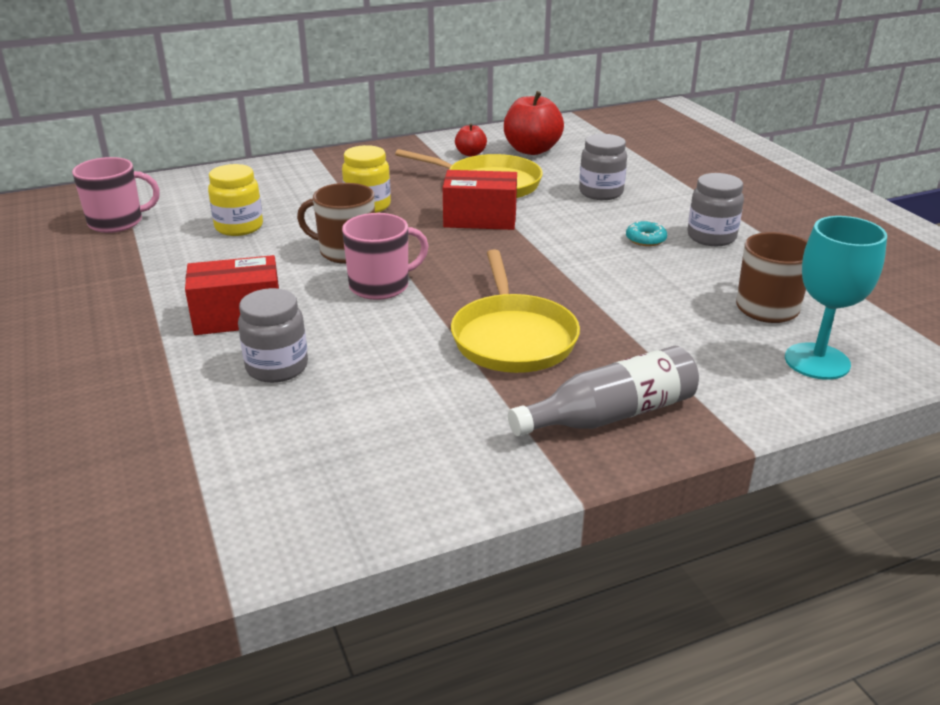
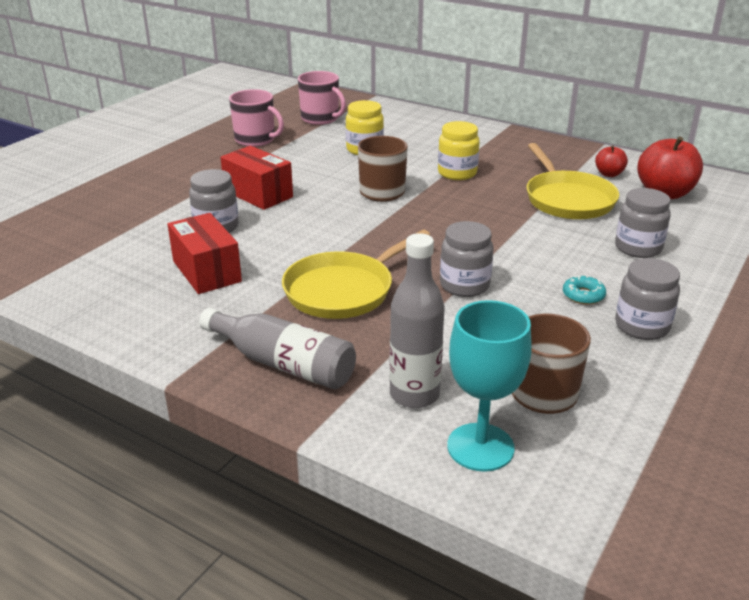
camera: 55 degrees right, 0 degrees up
(381, 286) = (352, 220): pink mug -> pink mug (256, 140)
(480, 219) = (503, 217): red box -> red box (207, 271)
(574, 278) = (464, 285): none -> grey jar
(722, 364) = (414, 395): none -> grey bottle

